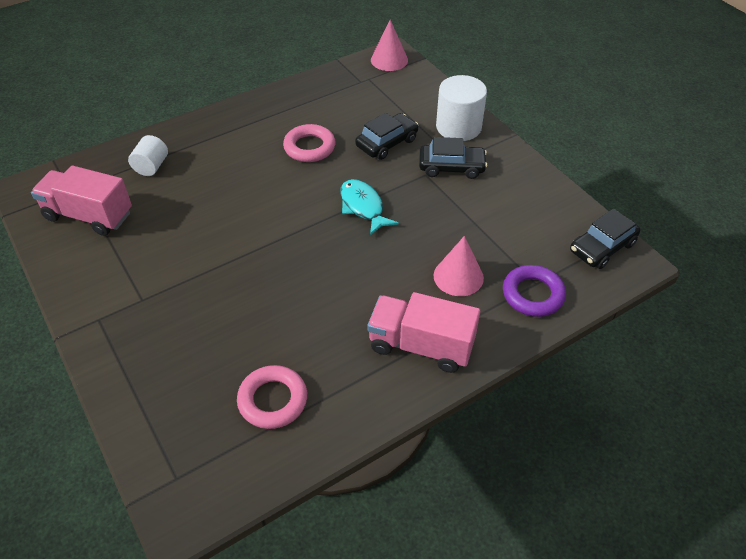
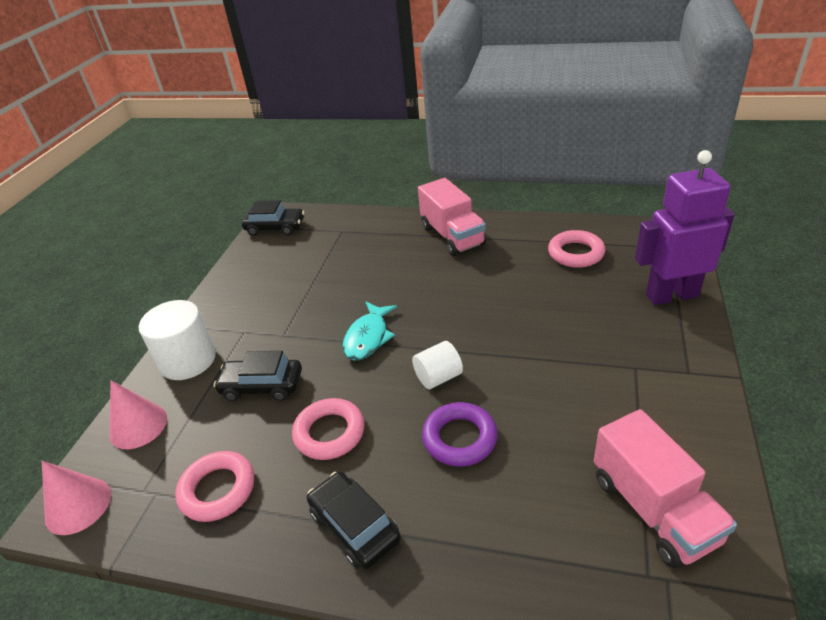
camera: 130 degrees left, 10 degrees down
(144, 397) = (671, 295): none -> purple robot
(151, 166) = (526, 540): white cylinder -> white cylinder (438, 377)
(332, 98) = (218, 490): none -> pink ring
(451, 167) = (257, 328): black car -> black car (354, 526)
(458, 276) = (377, 256): pink cone -> pink cone (138, 426)
(533, 294) = (353, 227): purple ring -> purple ring (459, 438)

